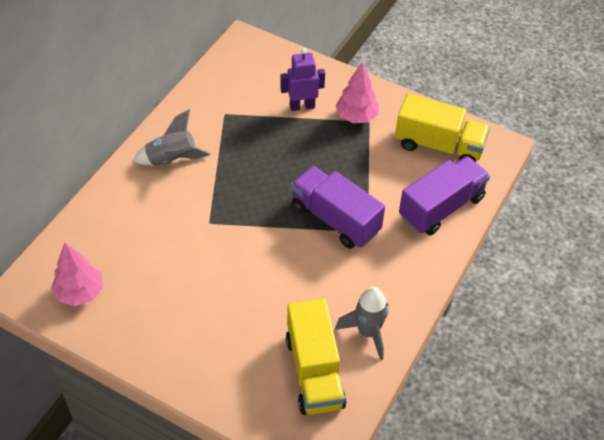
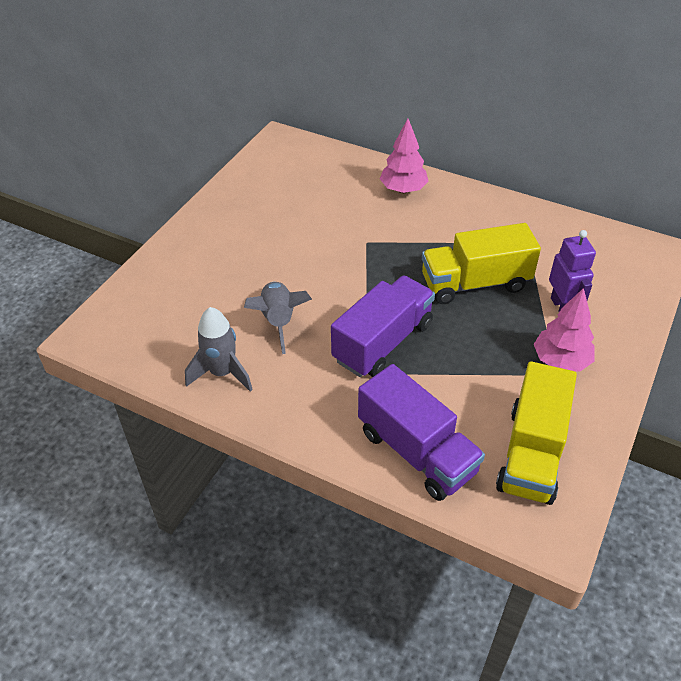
camera: 90 degrees right, 5 degrees down
(80, 292) = (278, 169): pink tree -> pink tree (403, 190)
(172, 159) = (448, 209): grey rocket -> grey rocket (278, 321)
(314, 371) = (177, 329): yellow truck -> yellow truck (475, 283)

